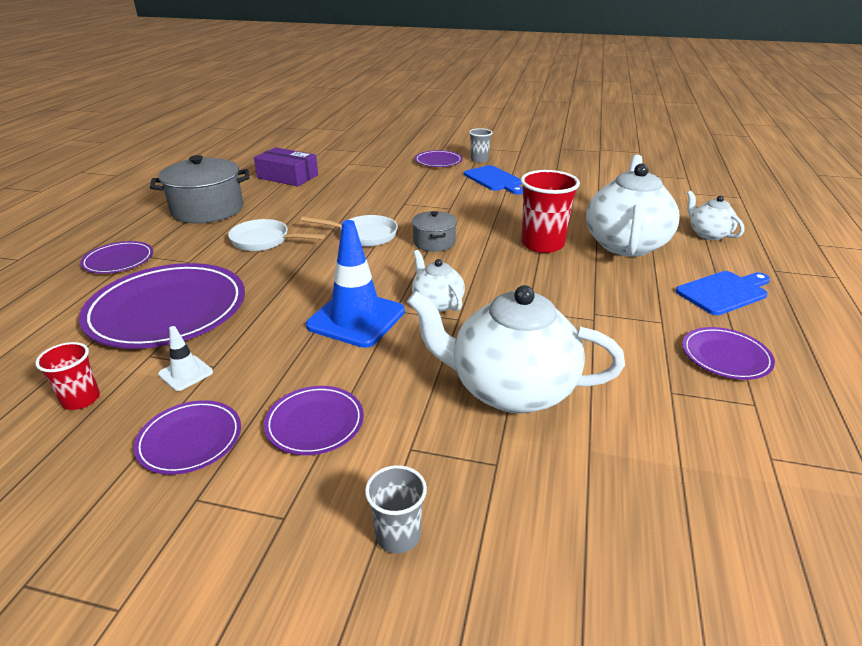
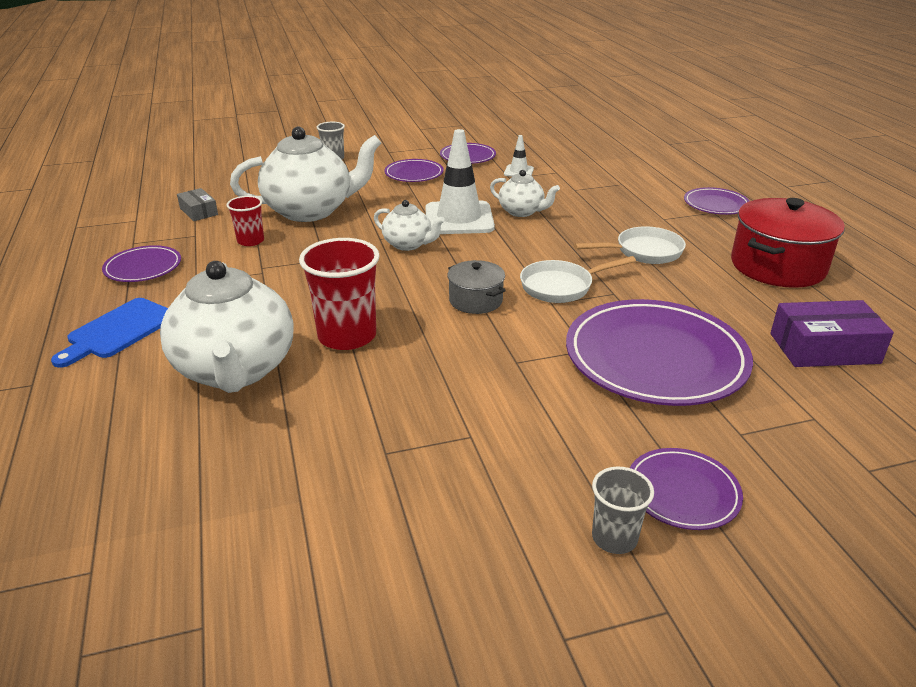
camera: 150 degrees right, 0 degrees up
(81, 399) = (550, 153): red cup -> red cup (250, 241)
(167, 310) = (598, 190): purple plate -> purple plate (655, 358)
(207, 210) = (777, 266): grey pot -> red pot
(356, 318) = (459, 218): blue traffic cone -> white traffic cone
(494, 180) = (516, 464): blue cutting board -> none
(671, 444) = (199, 211): none -> grey box
(708, 234) = (101, 432): white teapot -> white teapot (522, 212)

